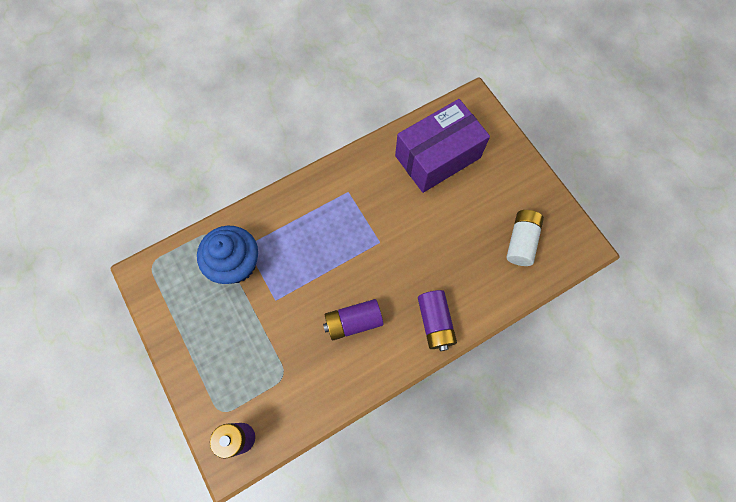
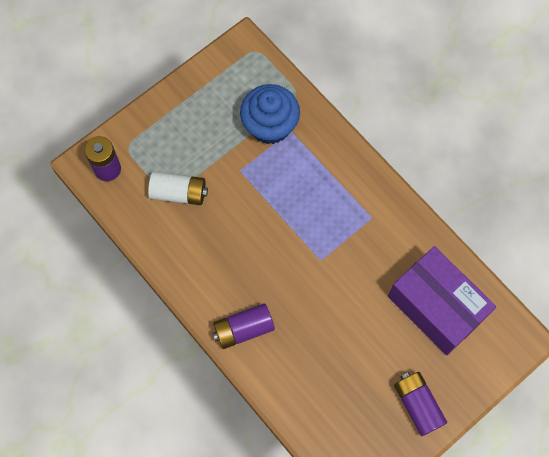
camera: 80 degrees right, 0 degrees up
(353, 322) = (230, 248): purple battery -> purple battery (417, 405)
(521, 241) = (351, 412): white battery -> white battery (179, 193)

